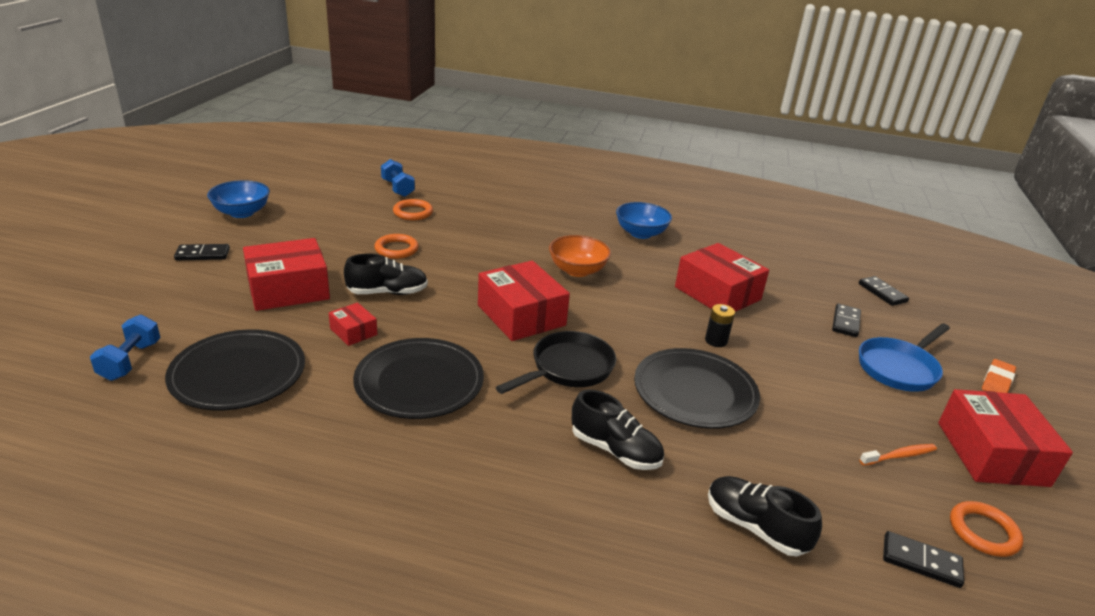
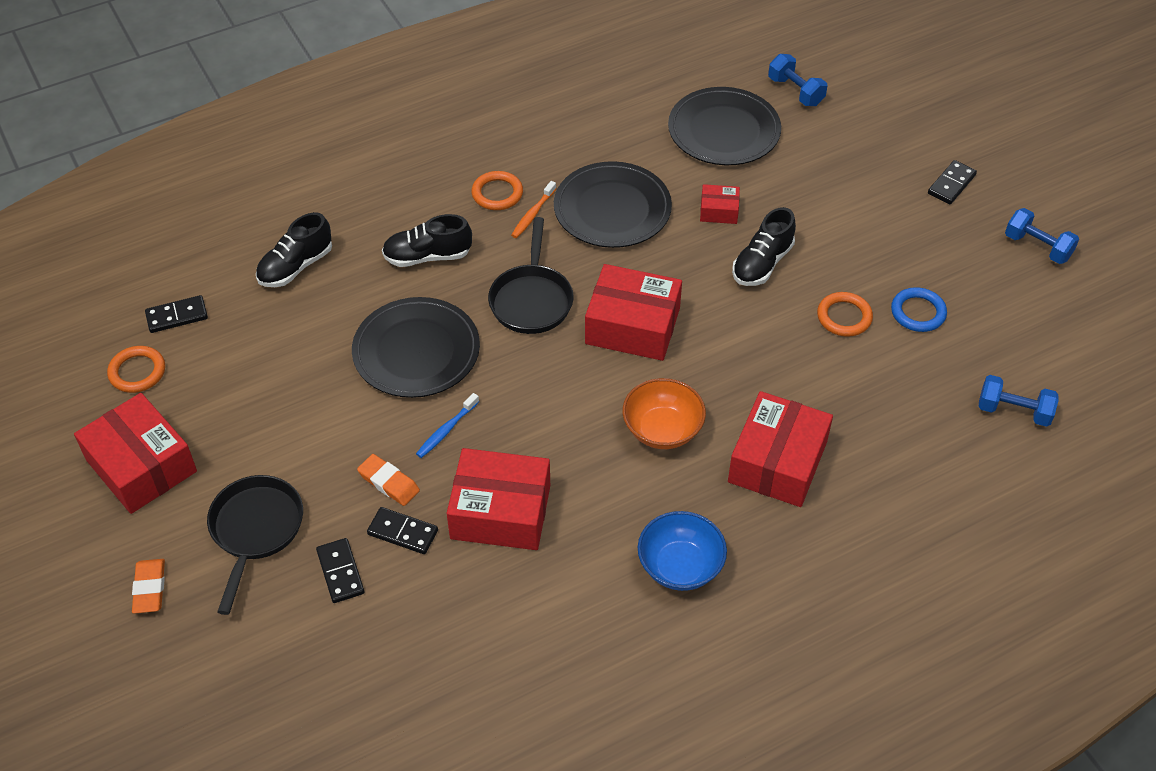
camera: 140 degrees right, 20 degrees up
(242, 213) = (1037, 247): blue bowl -> blue dumbbell
(288, 289) = (830, 207): red box -> red box (777, 462)
(358, 230) = (918, 312): none -> blue ring
(413, 212) = (926, 383): orange ring -> orange ring (497, 193)
(716, 341) = (446, 430): black battery -> blue toothbrush
(755, 527) = (296, 266): black shoe -> black shoe turned 135 degrees clockwise
(781, 340) = (388, 482): none -> orange eraser
(882, 293) = (325, 682): black domino -> black domino (402, 532)
(899, 368) = (255, 530): blue pan -> black pan
(899, 456) = (219, 404): orange toothbrush -> orange toothbrush (532, 214)

